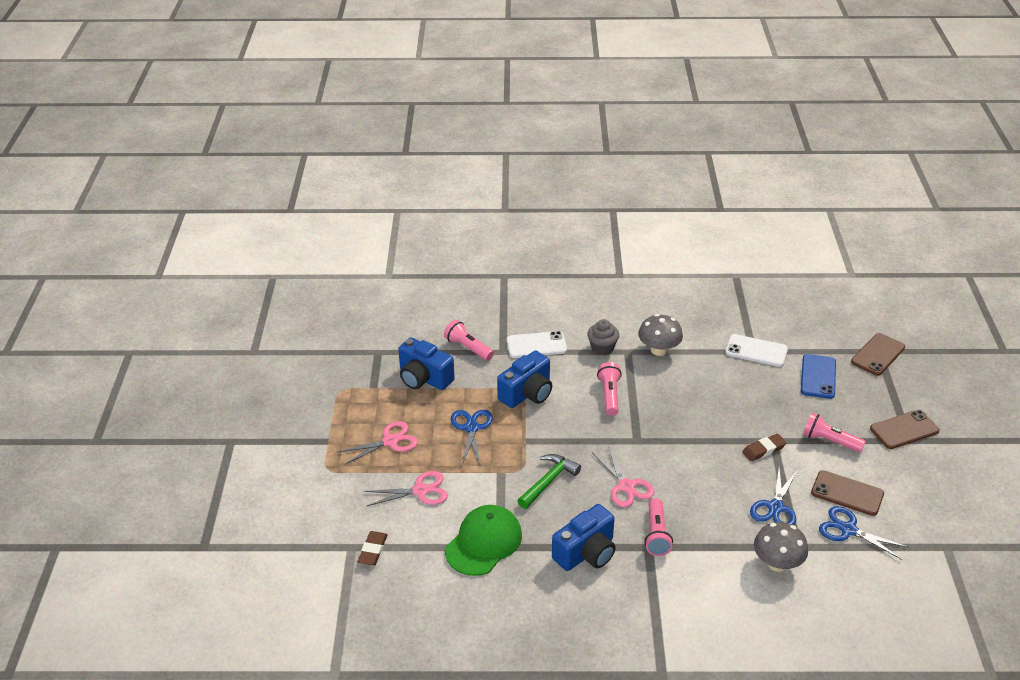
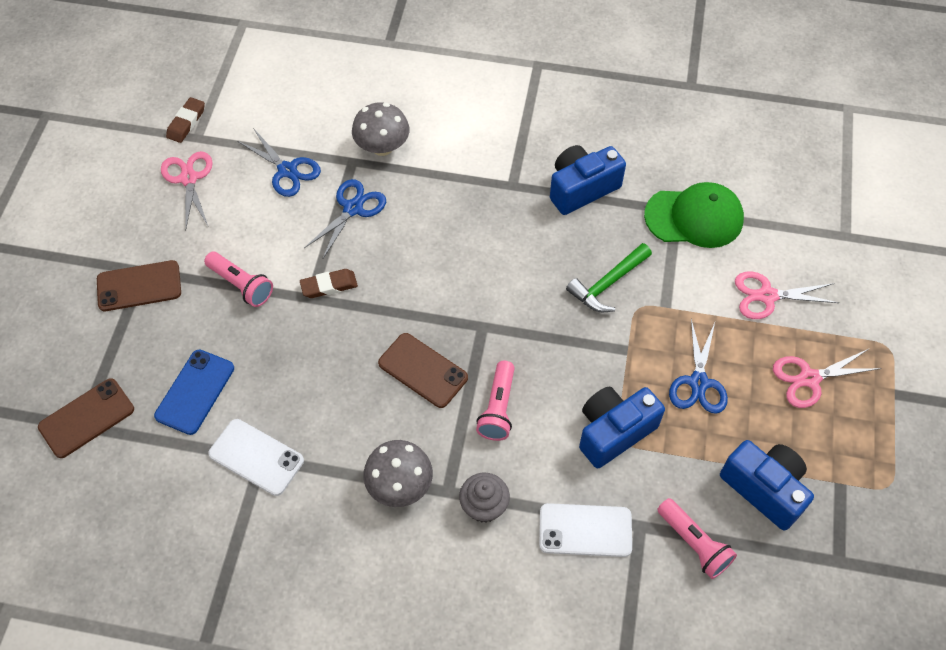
camera: 170 degrees left, 20 degrees up
(373, 550) = (820, 227): brown eraser -> brown eraser (186, 122)
(484, 543) = (694, 217): green cap -> green cap turned 135 degrees counterclockwise
(626, 486) = (515, 262): pink scissors -> pink scissors (189, 178)
(656, 535) = (499, 197): pink flashlight -> none
(847, 493) = (263, 212): brown phone -> brown phone (423, 370)

